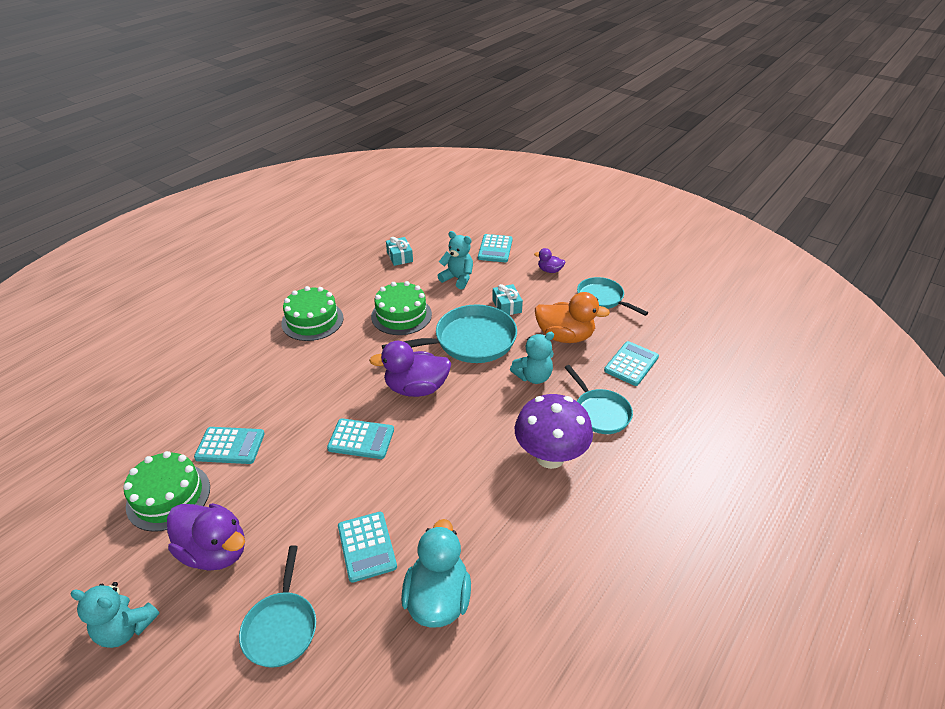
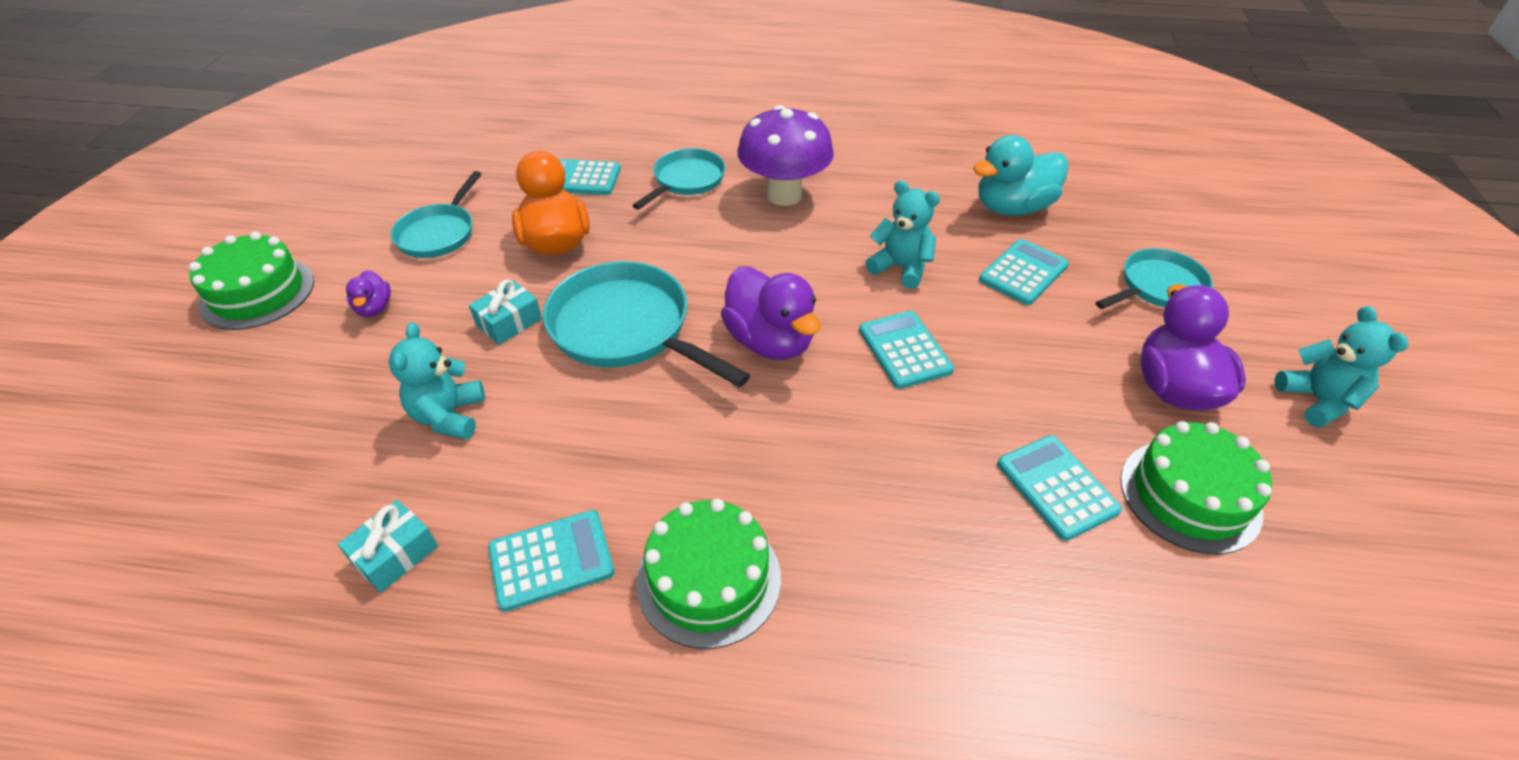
camera: 120 degrees left, 5 degrees up
(401, 315) = (609, 443): green cake -> green cake (257, 293)
(495, 249) = (313, 404): turquoise calculator -> turquoise calculator (551, 560)
(533, 376) = (661, 244): turquoise teddy bear -> turquoise teddy bear (900, 268)

